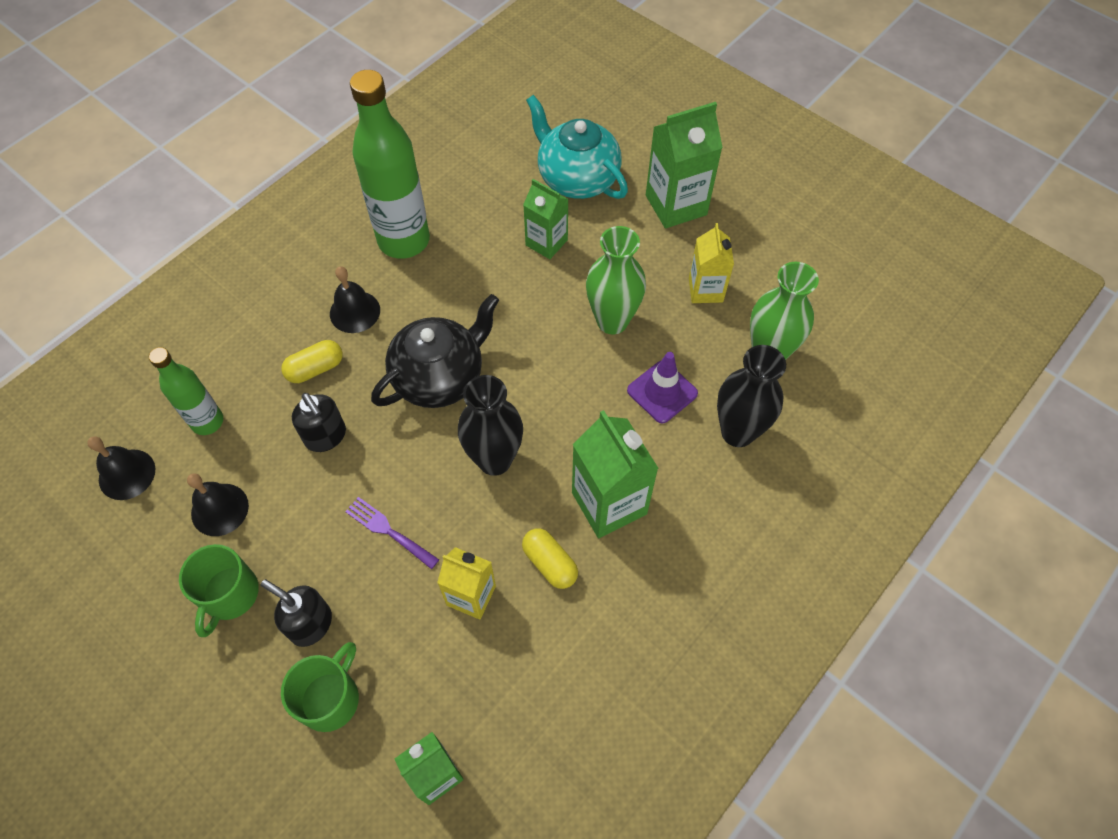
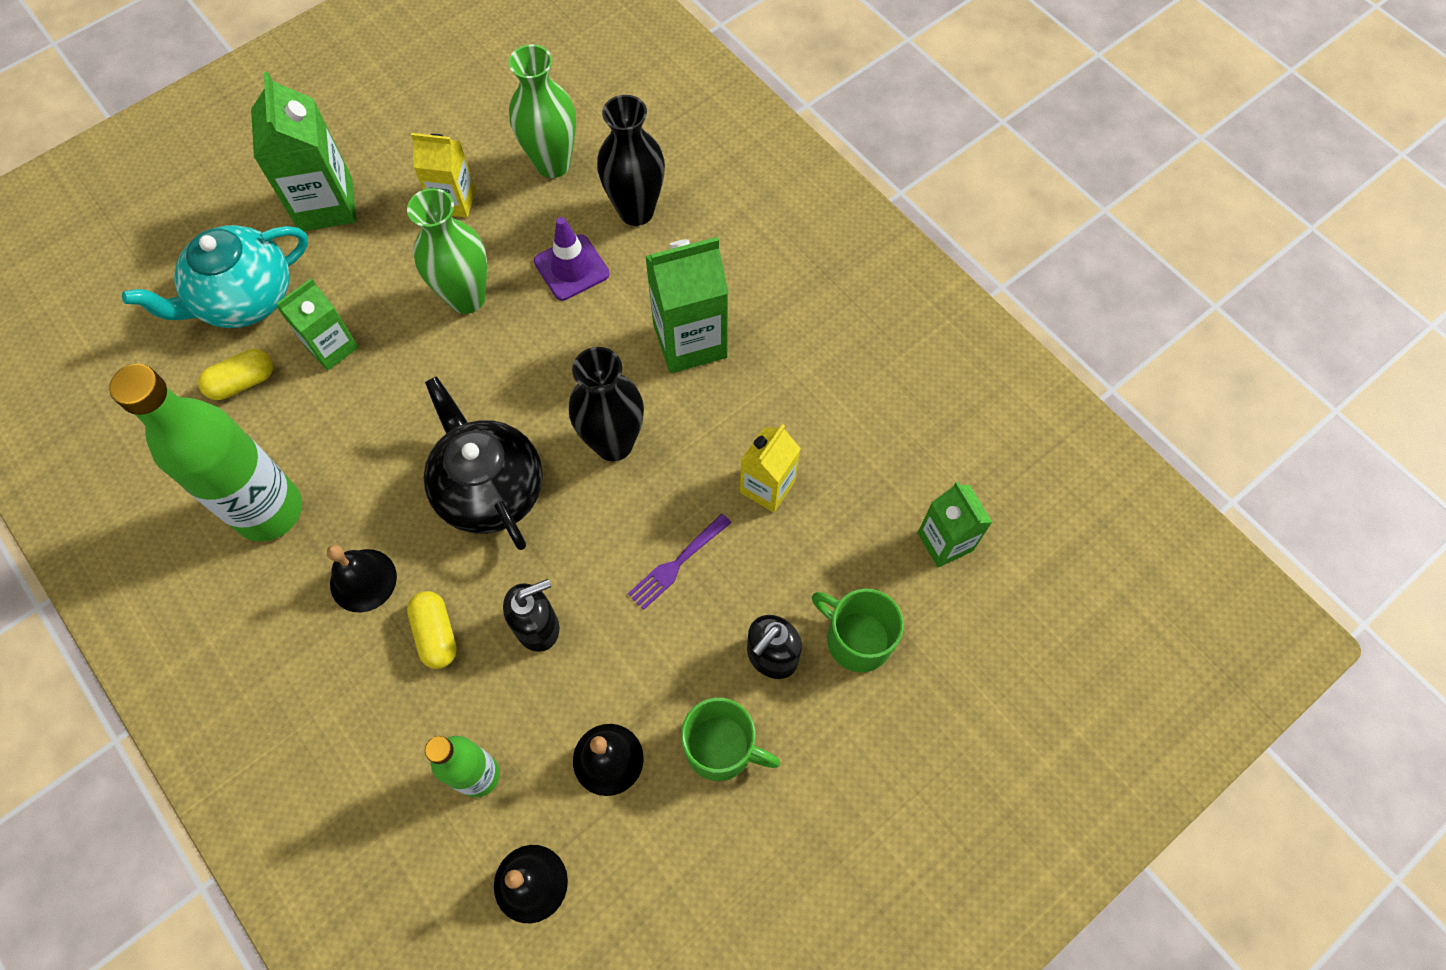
camera: 80 degrees left, 5 degrees up
(550, 563) = (745, 407): yellow capsule -> yellow capsule (243, 382)

